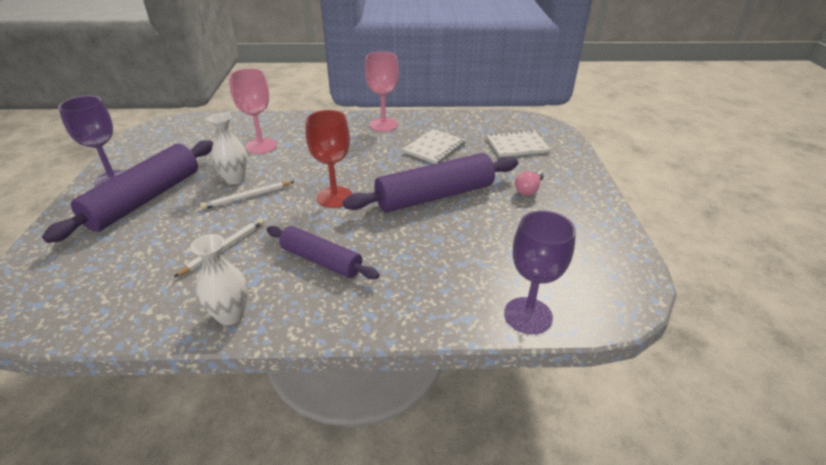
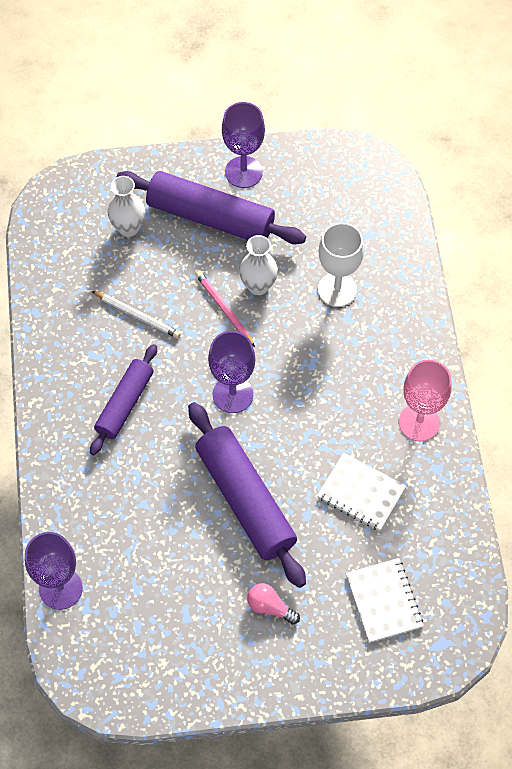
camera: 85 degrees right, 25 degrees up
(230, 315) = (52, 350): white vase -> white vase (128, 228)
(247, 197) = (224, 309): white pencil -> pink pencil
(261, 146) = (337, 289): pink goblet -> white goblet
(334, 197) = (233, 394): red goblet -> purple goblet

